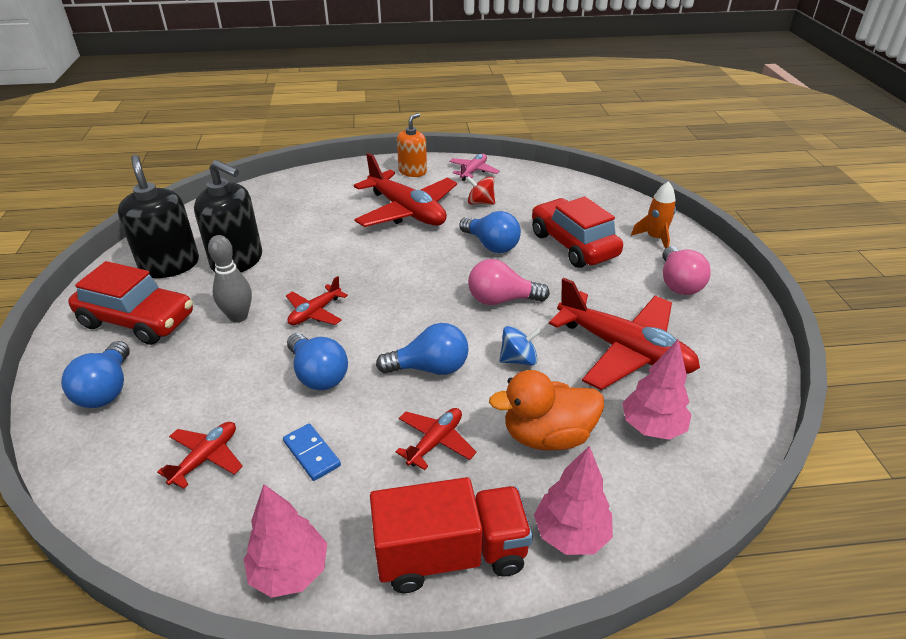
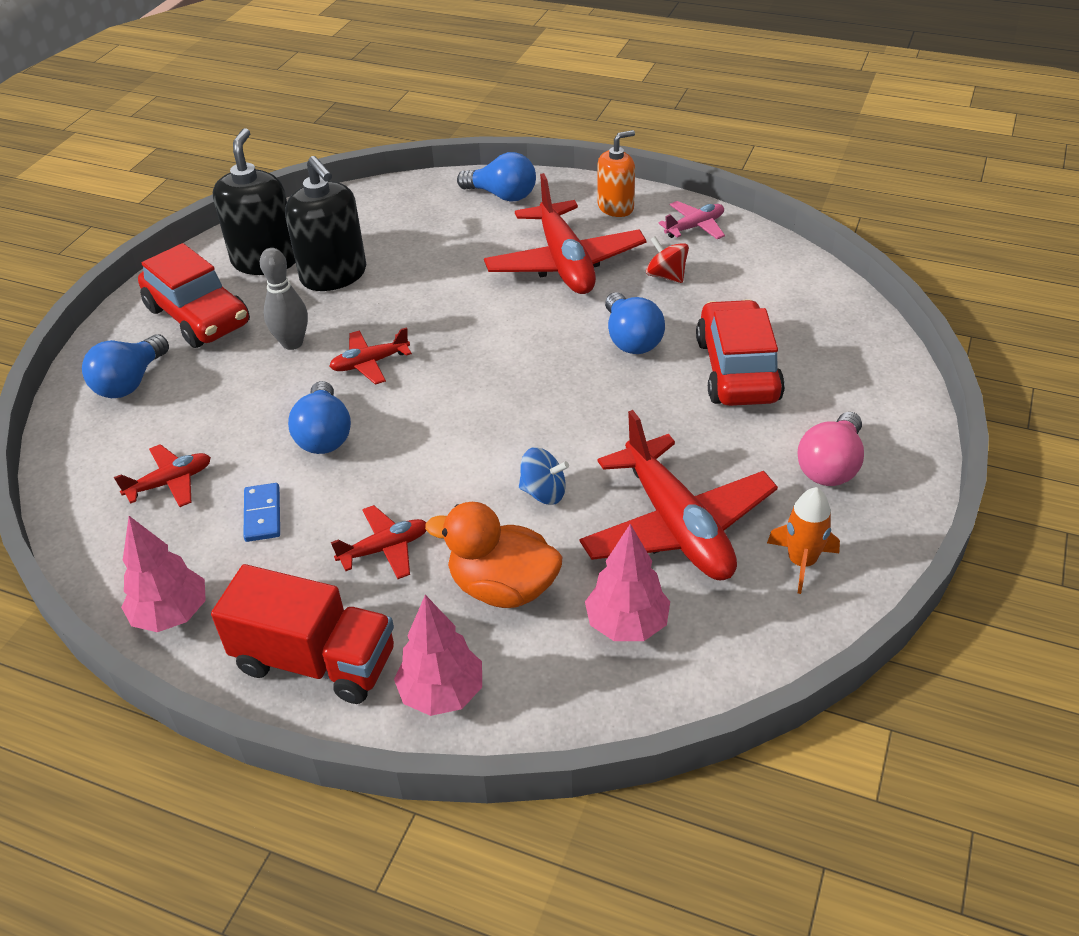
camera: 30 degrees right, 5 degrees up
(430, 368) = (440, 468): blue light bulb -> blue light bulb (502, 195)
(501, 300) = (584, 414): pink light bulb -> none
(655, 238) = (859, 394): orange rocket -> orange rocket (801, 562)

